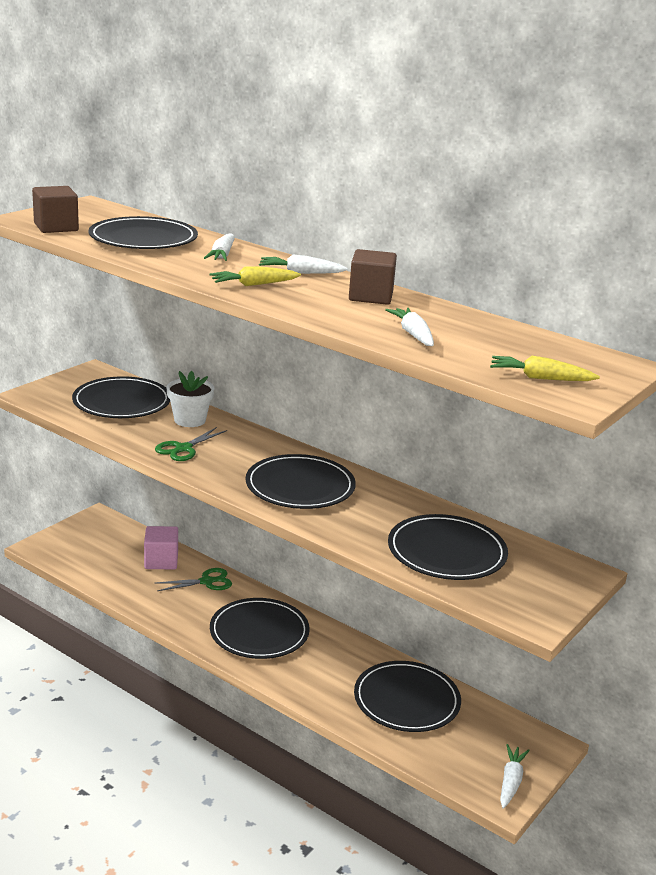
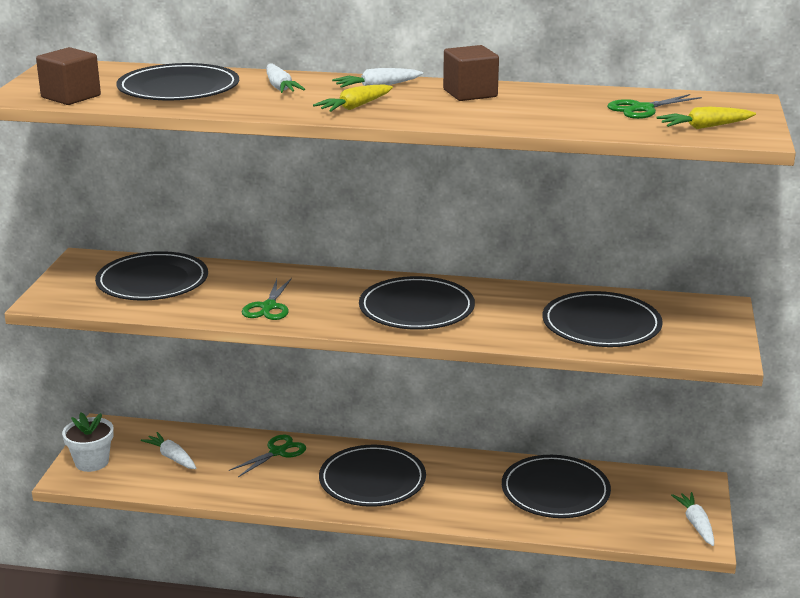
camera: 25 degrees left, 0 degrees up
(161, 561) = (213, 448): pink cube -> none
(190, 420) = (242, 279): white flower pot -> white flower pot (92, 462)
(413, 334) = (556, 117): white carrot -> white carrot (171, 457)
(506, 347) = (642, 109): none -> green scissors

